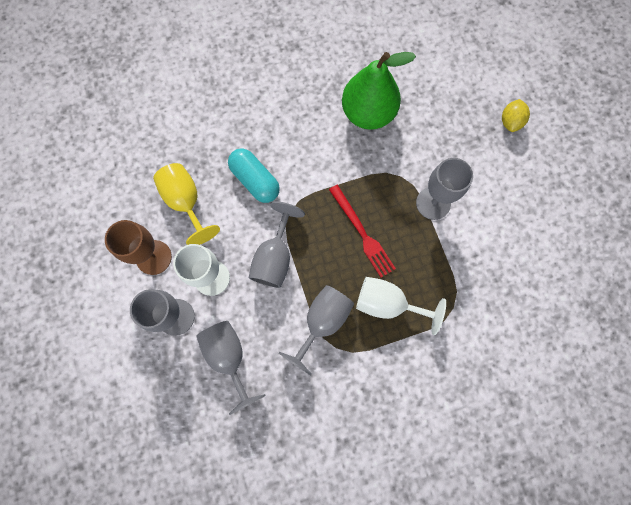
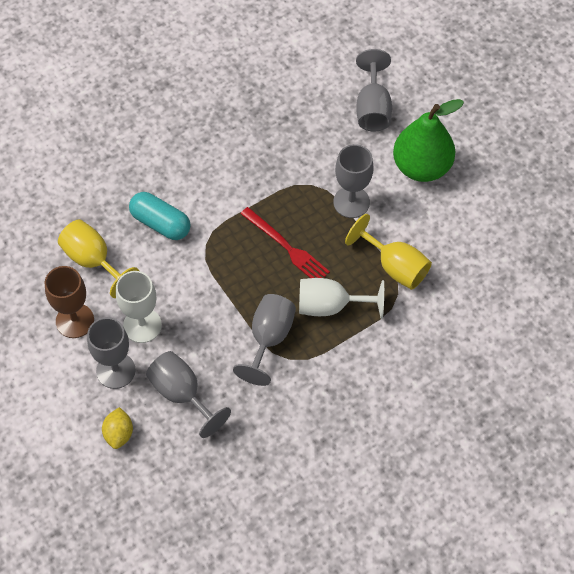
camera: 15 degrees left, 15 degrees down
(275, 257) = (202, 291): grey goblet -> grey goblet (373, 108)
(368, 113) = (261, 132): green pear -> green pear (421, 167)
(457, 279) = (395, 266): none -> yellow goblet
(510, 122) = (409, 108): yellow lemon -> yellow lemon (119, 434)

